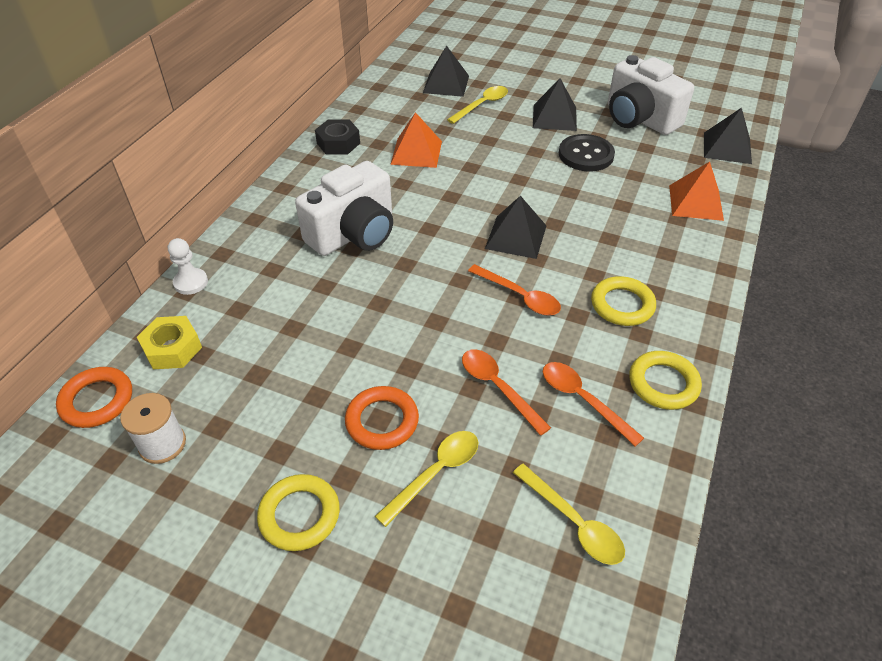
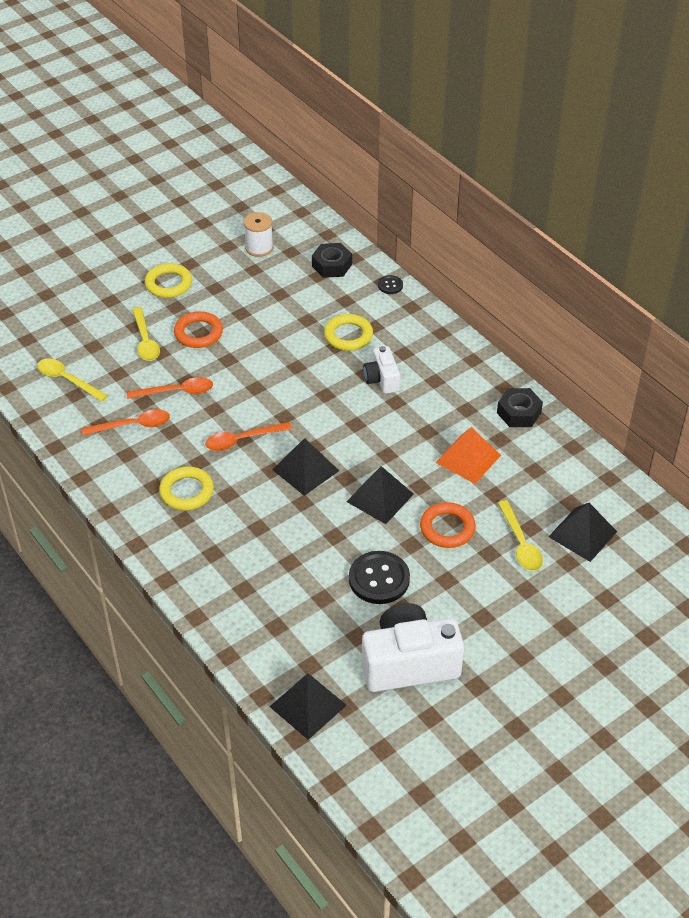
camera: 120 degrees right, 0 degrees up
(97, 400) = (313, 230): orange ring -> orange ring (447, 528)
(172, 348) = (332, 265): yellow nut -> black nut
(191, 282) = (390, 285): white pawn -> black button
(354, 234) = (381, 379): white camera -> white camera, size x0.53
(554, 117) = (459, 591): black pyramid -> black pyramid (380, 497)
(573, 522) = (67, 380): yellow spoon -> yellow spoon turned 45 degrees clockwise
(663, 383) = (108, 471): yellow ring -> yellow ring (348, 335)
(696, 202) = (252, 617): orange pyramid -> none

